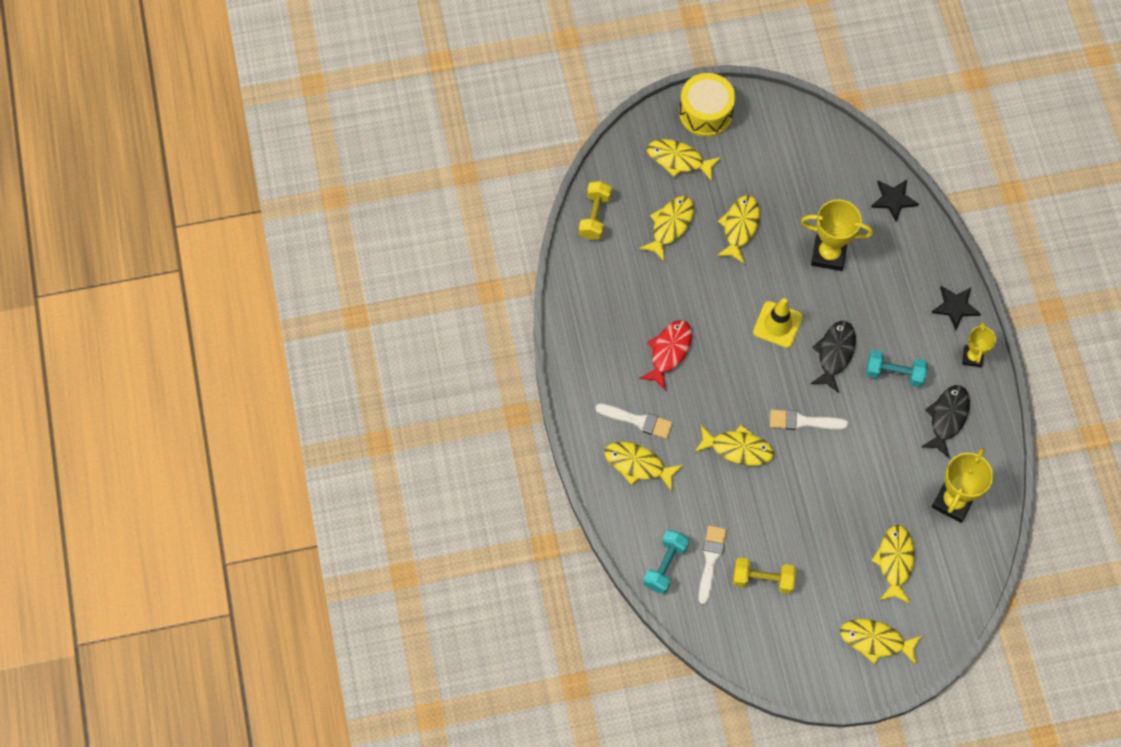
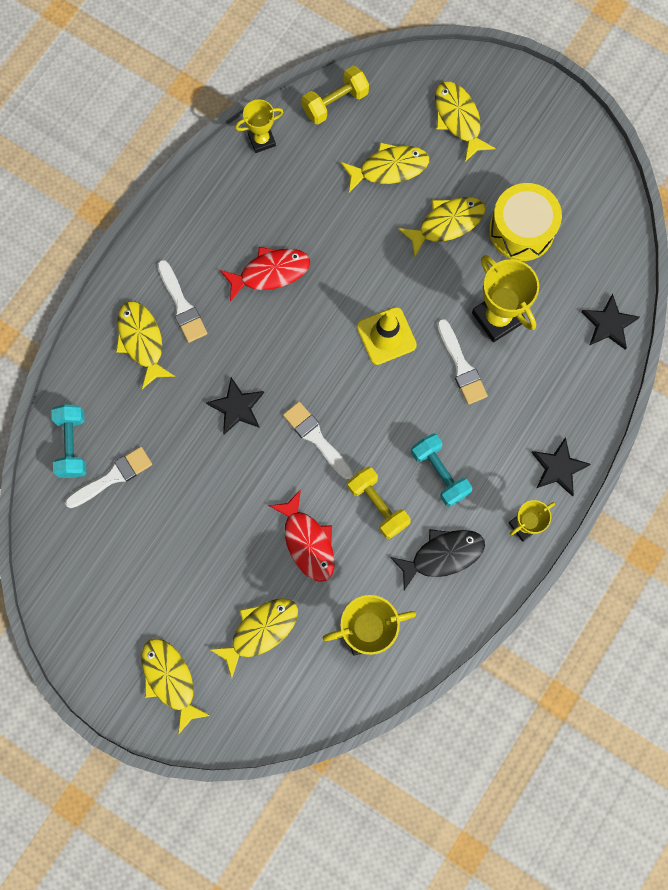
camera: 45 degrees right, 10 degrees up
(575, 279) = (261, 140): none -> yellow trophy
(665, 565) = (72, 445): turquoise dumbbell -> turquoise dumbbell turned 75 degrees counterclockwise
(705, 113) = (526, 99): yellow drum -> yellow drum (521, 230)
(738, 448) = (237, 407): yellow fish -> black star
(762, 579) = (136, 534): yellow dumbbell -> yellow dumbbell (378, 505)
(834, 354) = (407, 407): black fish -> none
(838, 301) = (461, 366): none -> white brush
(865, 485) = (307, 542): none -> red fish

